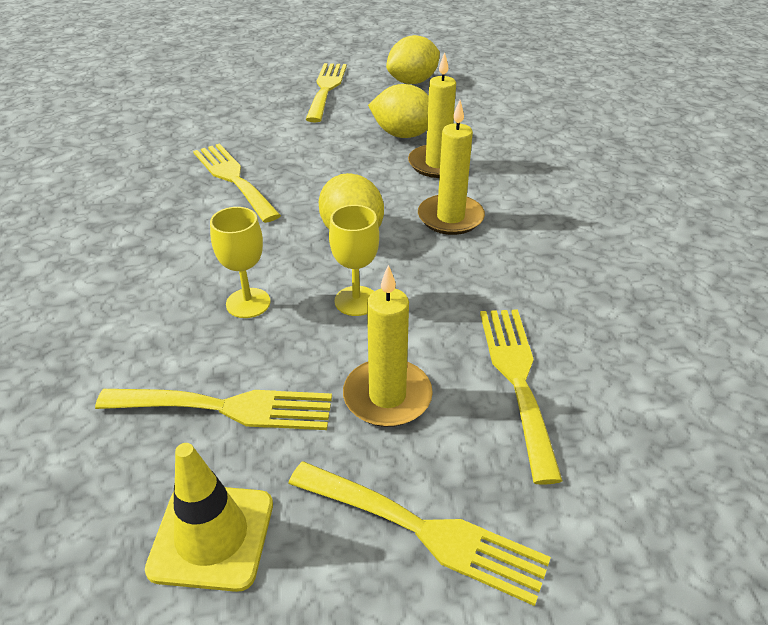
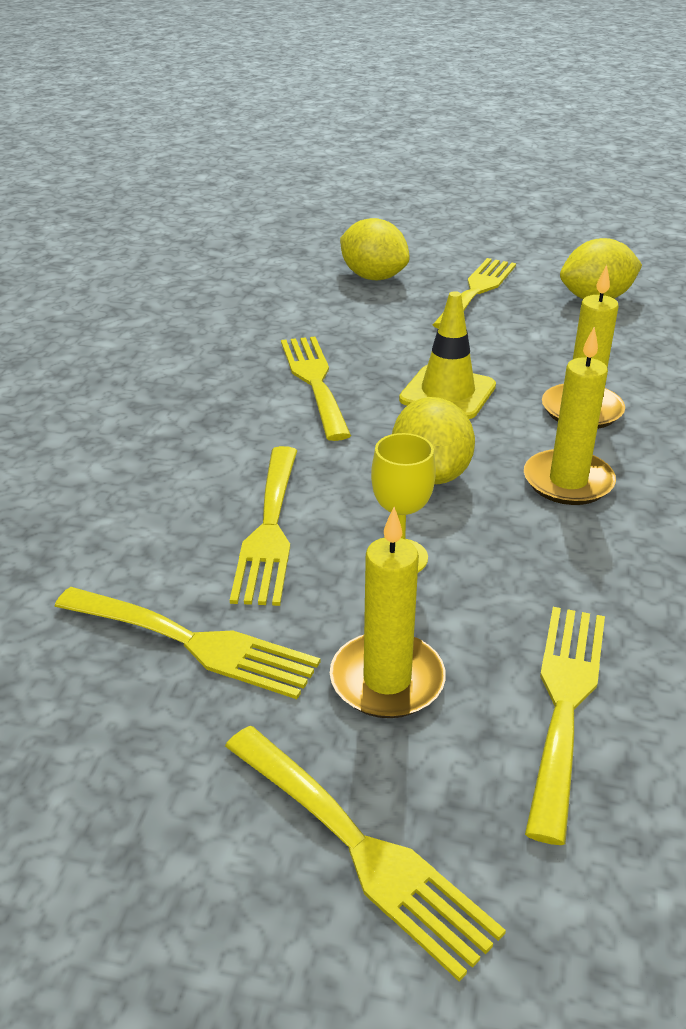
camera: 20 degrees right, 5 degrees down
(212, 536) = (118, 779): yellow traffic cone -> yellow traffic cone (447, 393)
(248, 303) = (269, 530): yellow goblet -> yellow fork
(403, 135) = (552, 365): yellow lemon -> yellow lemon (373, 277)

